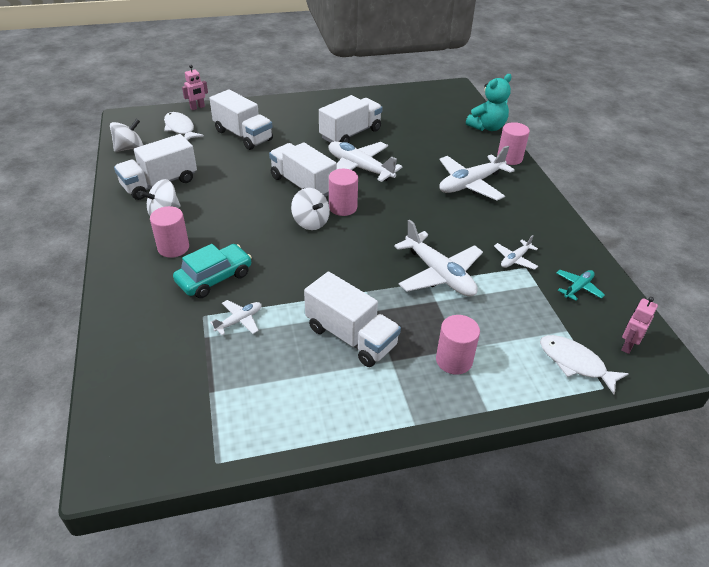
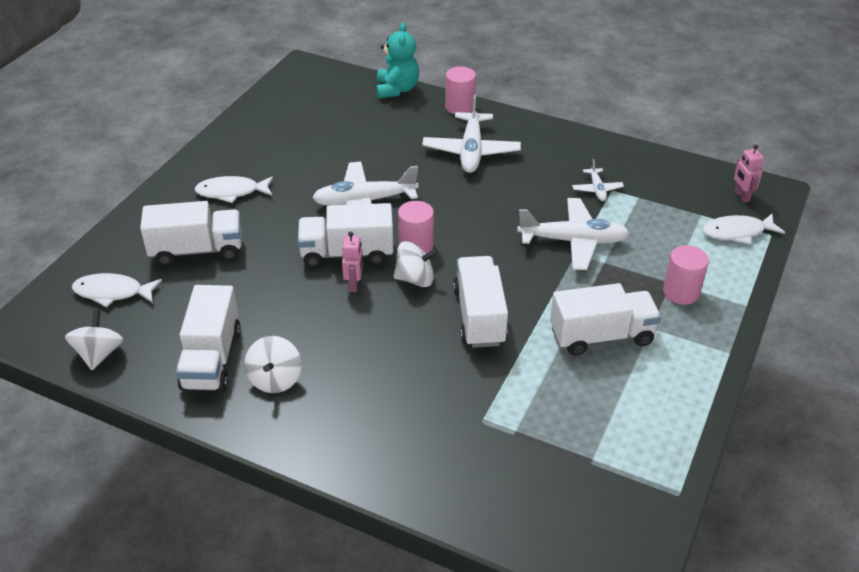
camera: 50 degrees left, 0 degrees up
(173, 247) = (348, 398): pink cylinder -> none
(197, 107) = (83, 258): pink robot -> pink robot (354, 285)
(214, 278) = (432, 388): turquoise car -> none
(239, 321) = (514, 399): white plane -> none
(306, 121) = (231, 192): none -> white fish
(350, 134) = (297, 175): white truck -> white truck (479, 316)
(578, 288) = (661, 179): turquoise plane -> none

